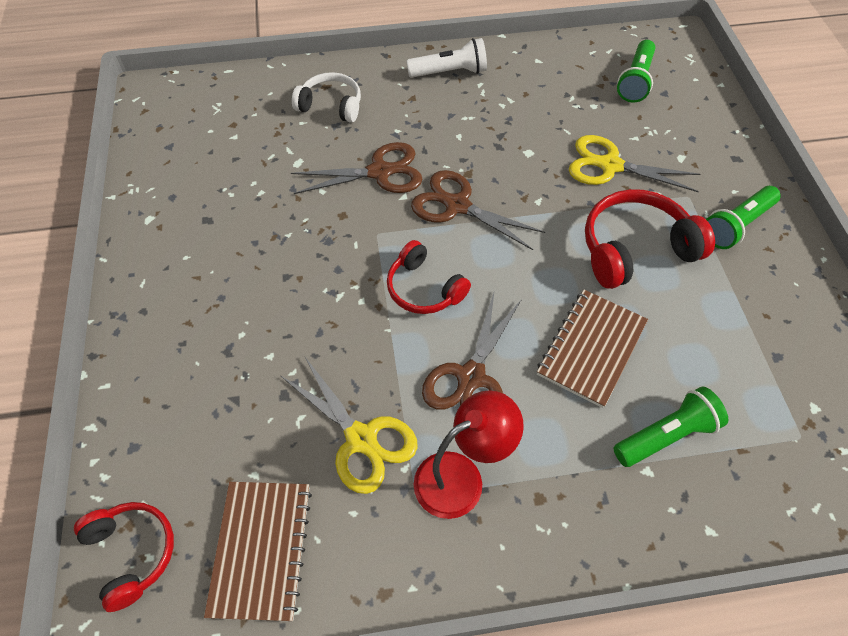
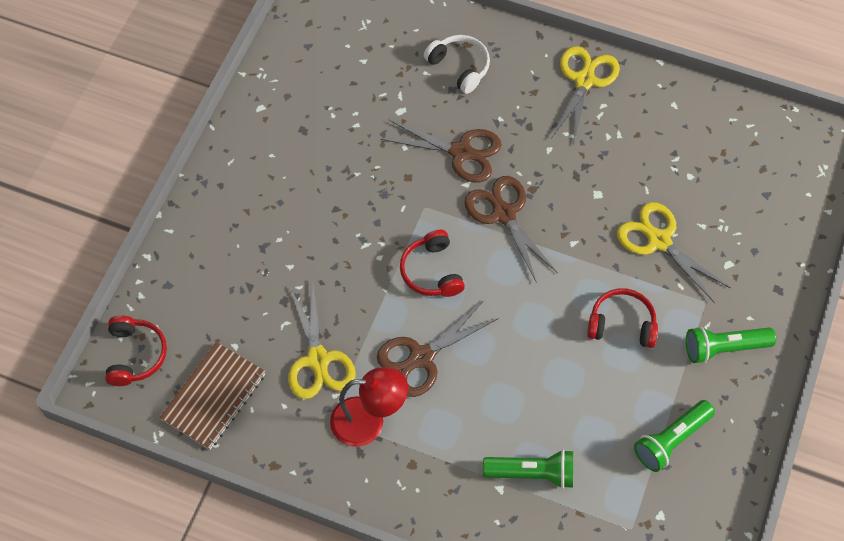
camera: 30 degrees right, 5 degrees up
(450, 72) = (584, 80): white flashlight -> yellow scissors
(591, 348) = (525, 383): brown notebook -> none
(635, 81) = (749, 169): green flashlight -> green flashlight (671, 440)
(635, 249) = (622, 324): red headphones -> red headphones, size x0.65

